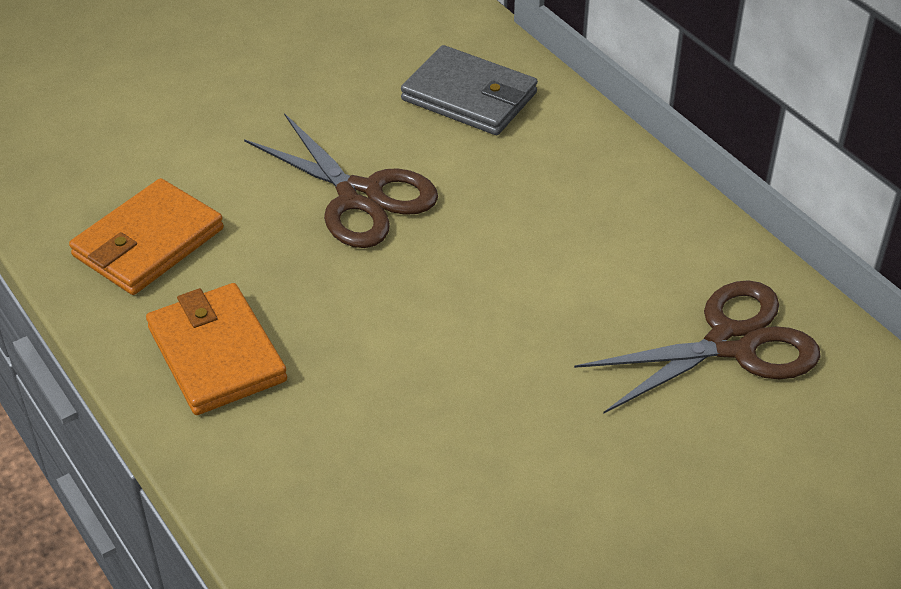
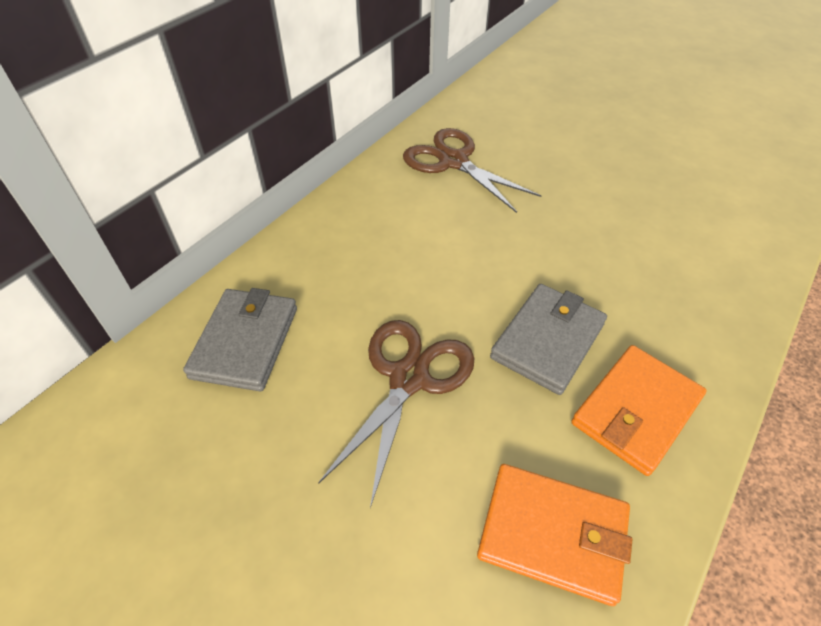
camera: 110 degrees left, 5 degrees up
(345, 319) = (547, 340): none -> grey wallet

